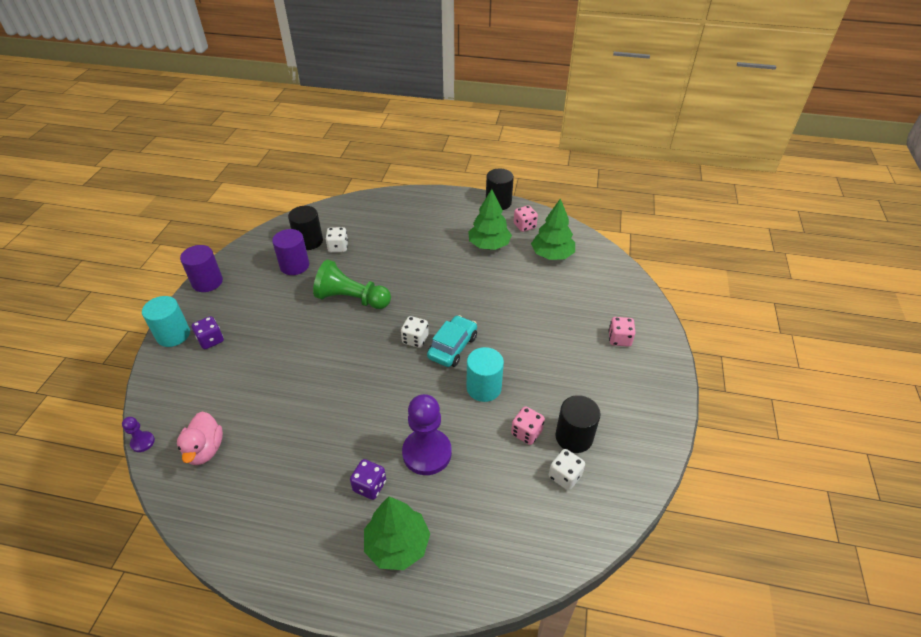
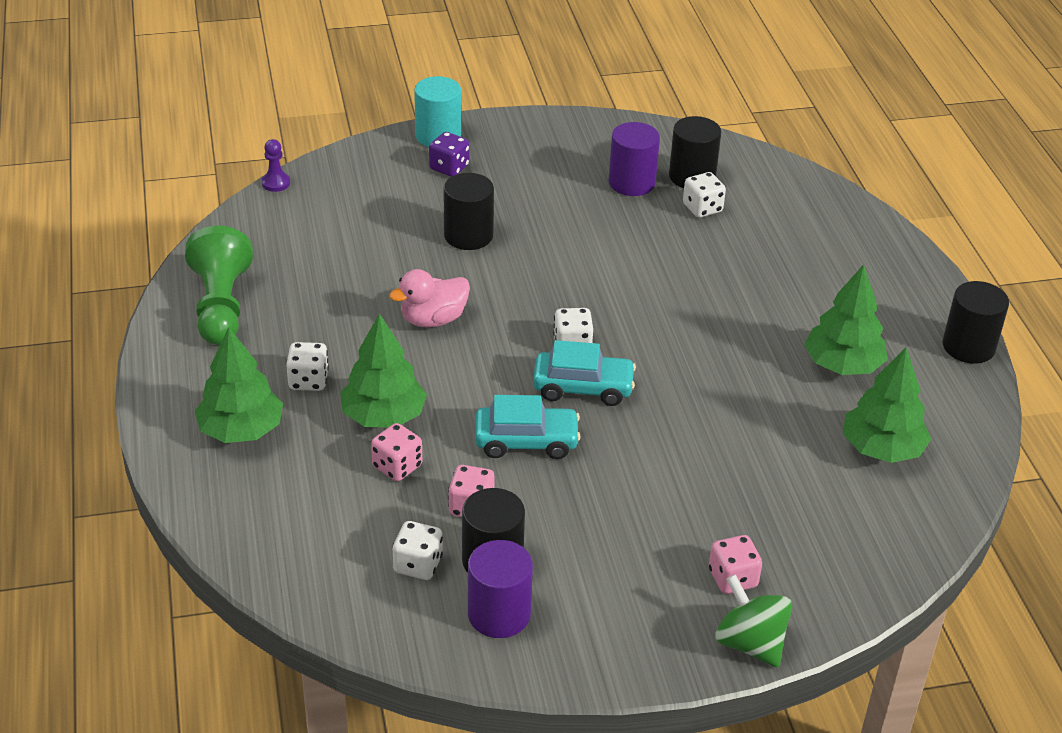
camera: 65 degrees right, 5 degrees down
(205, 450) = (290, 231): pink duck -> pink duck (433, 319)
(207, 282) = (543, 123): purple cylinder -> purple cylinder (499, 614)
(285, 353) = (468, 235): none -> black cylinder
(351, 299) = (606, 258): green pawn -> green pawn (221, 306)
(370, 486) = (308, 380): purple dice -> white dice
(427, 453) = (383, 416): purple pawn -> green tree
(484, 388) = (526, 441): turquoise cylinder -> turquoise car
(524, 226) = (931, 396): pink dice -> pink dice (397, 466)
(664, 349) = (750, 643): none -> green spinning top

